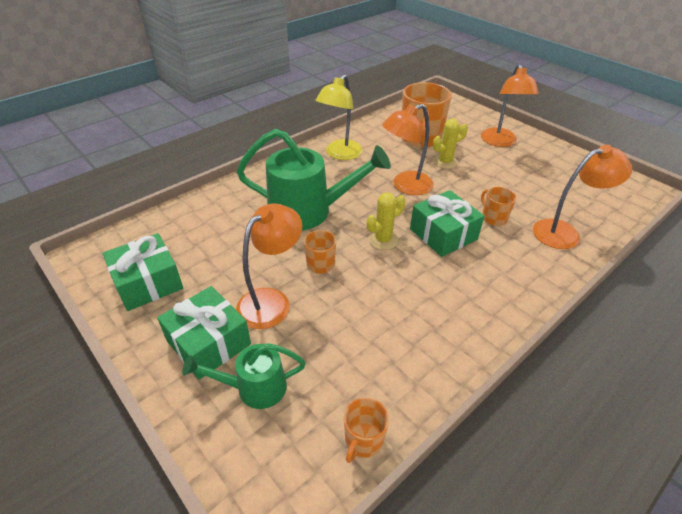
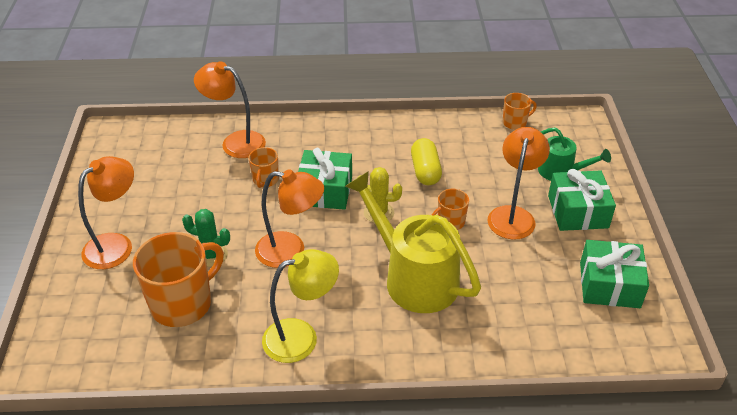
camera: 140 degrees left, 0 degrees up
(271, 301) = (513, 215): orange lamp -> orange lamp turned 120 degrees clockwise
(309, 211) = (413, 277): green watering can -> yellow watering can
(390, 299) = (425, 171): none -> yellow capsule
(445, 162) = (211, 255): yellow cactus -> green cactus

